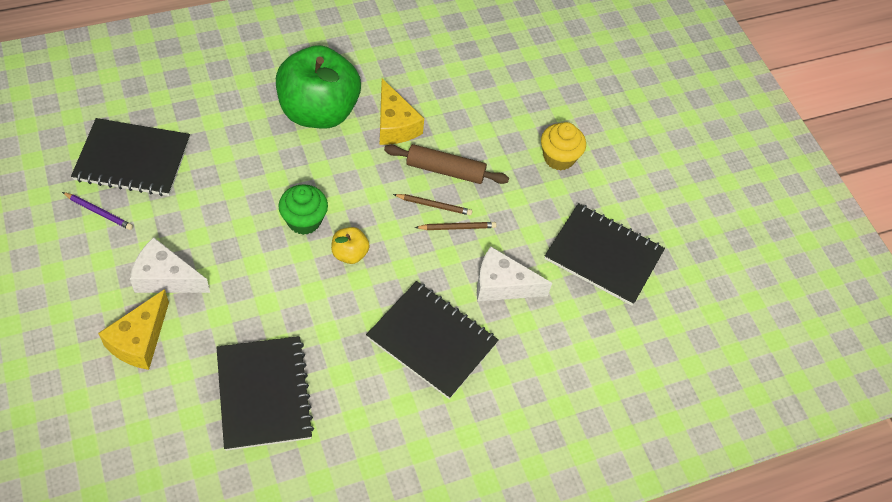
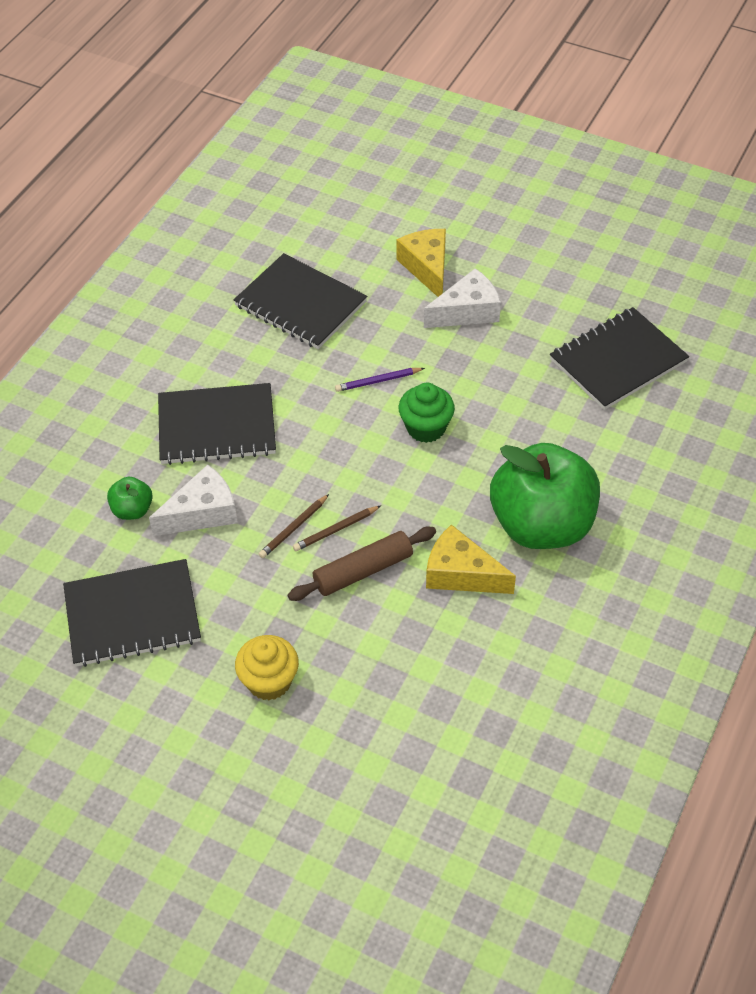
camera: 145 degrees right, 5 degrees down
(99, 212) = (579, 310): purple pencil -> purple pencil (378, 381)
(349, 254) = (357, 434): yellow apple -> none
(545, 326) = (132, 510): none -> green apple

